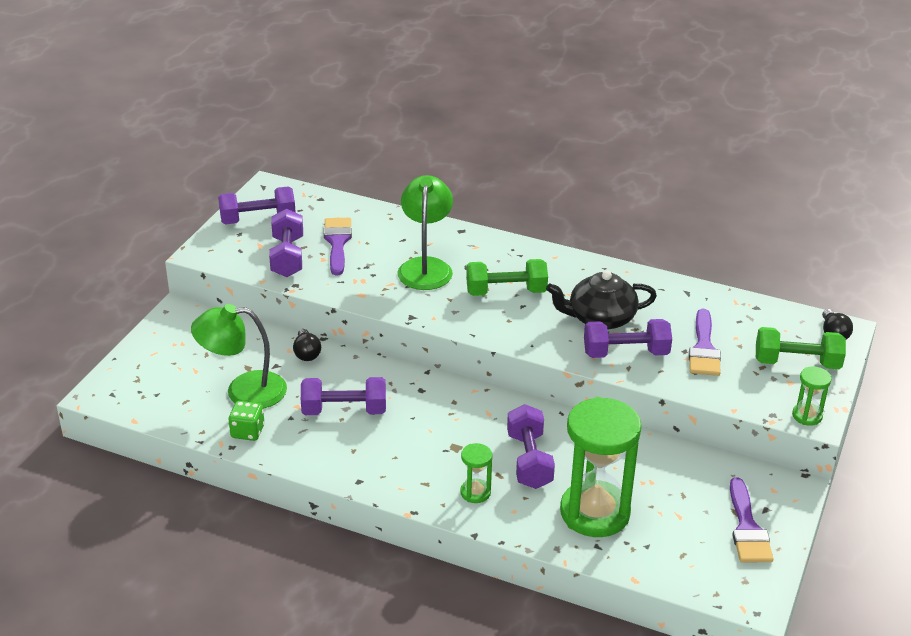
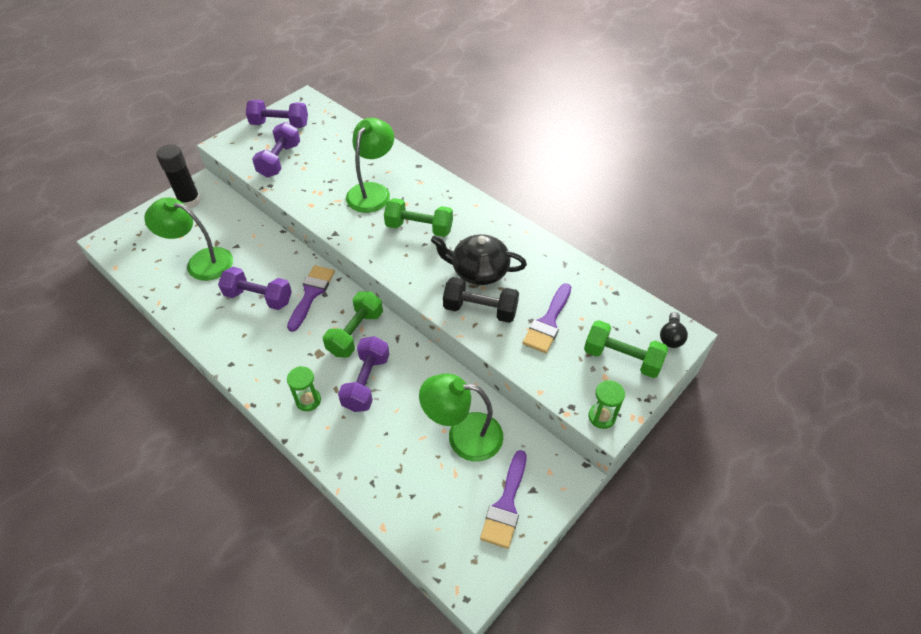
camera: 20 degrees right, 15 degrees up
(178, 332) = (190, 201): none -> black glue stick
(247, 432) = (182, 297): green dice -> none
(306, 353) = (263, 241): black light bulb -> none
(337, 242) = (322, 156): purple brush -> purple brush (311, 293)
(484, 418) = (355, 333): none -> green dumbbell
(595, 512) = (388, 448): green hourglass -> none
(625, 353) = (480, 309): purple dumbbell -> black dumbbell
(666, 481) = (463, 435): none -> green lamp

